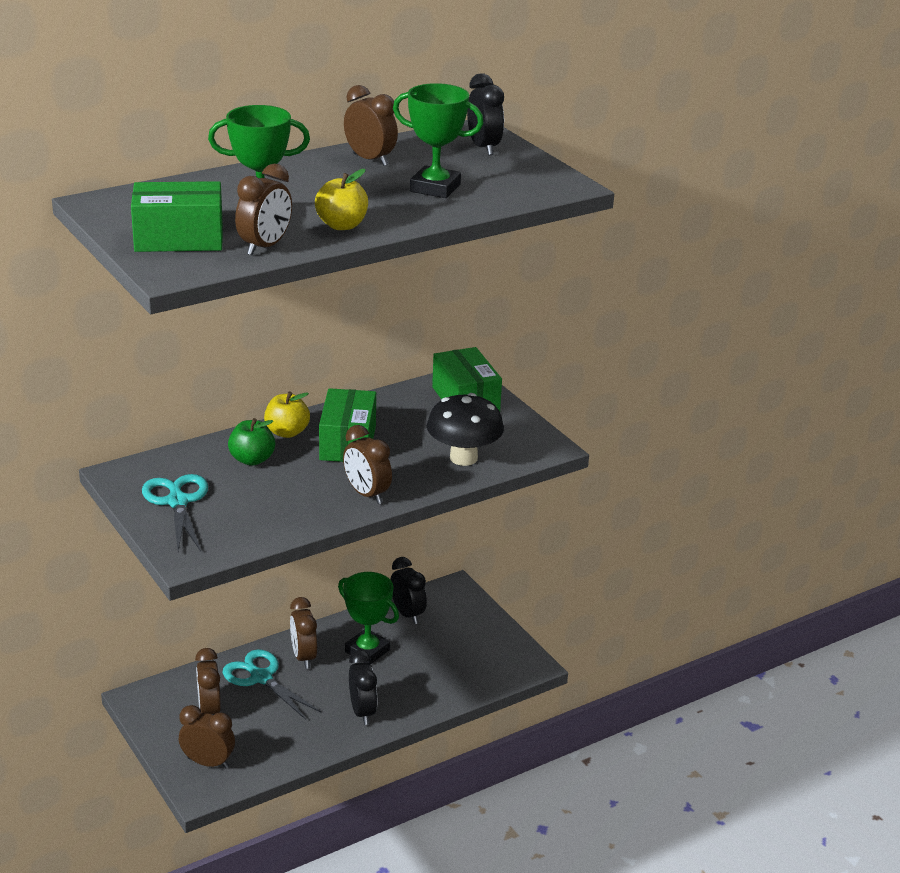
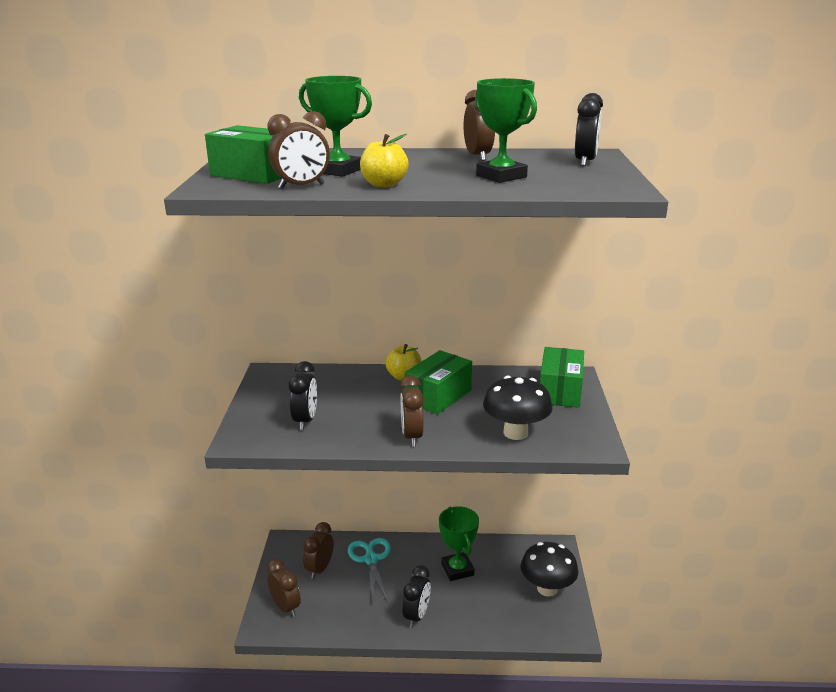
camera: 35 degrees right, 5 degrees down
(177, 501) = (280, 400): turquoise scissors -> none
(252, 459) = (360, 388): green apple -> none
(303, 657) = (410, 556): brown clock -> none
(407, 614) = (507, 553): black clock -> black clock (305, 420)
(475, 634) = (547, 588): none -> black mushroom

